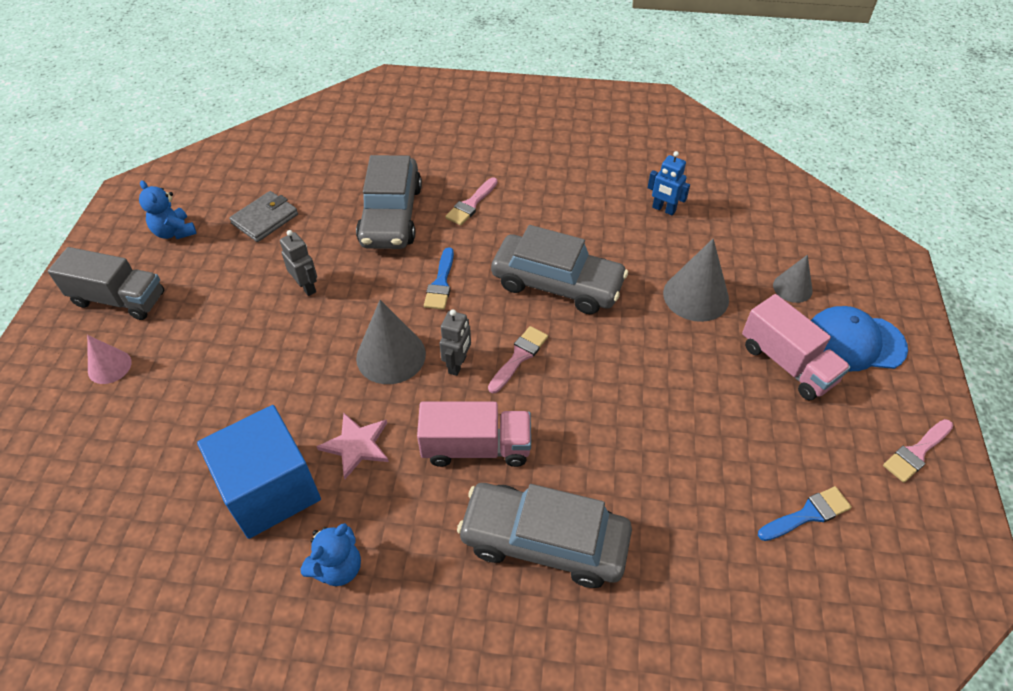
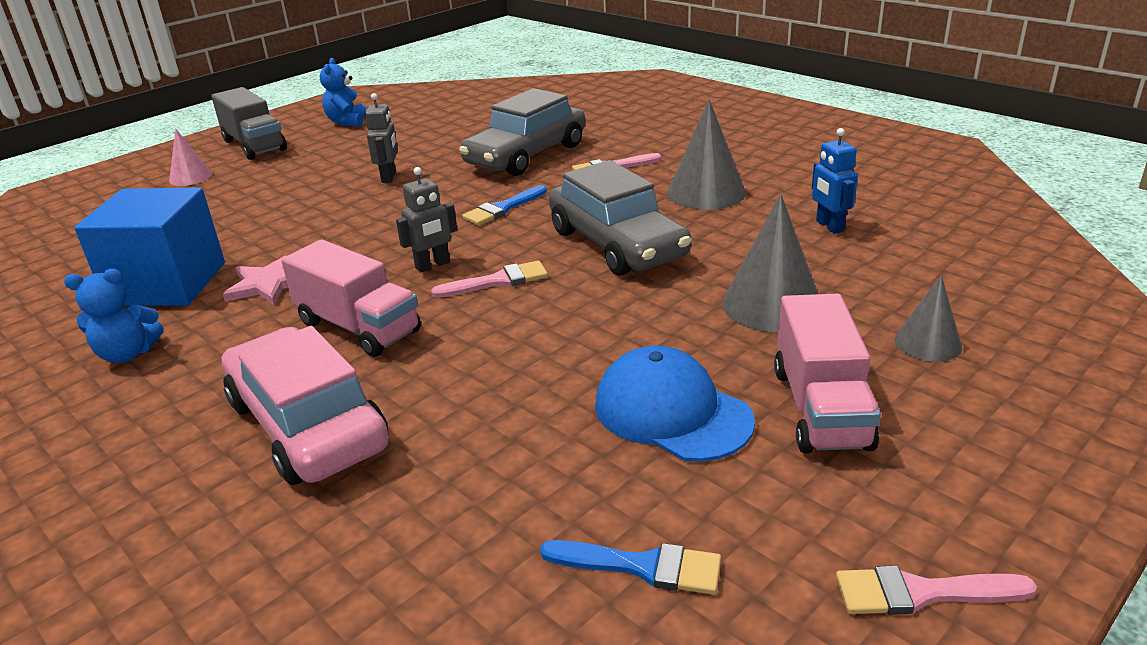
camera: 40 degrees right, 20 degrees down
(265, 219) = (421, 131): grey wallet -> none
(391, 355) = (386, 239): grey cone -> grey cone (706, 192)
(544, 541) = (308, 424): grey car -> pink car
(854, 342) = (963, 429): blue cap -> blue cap (672, 412)

